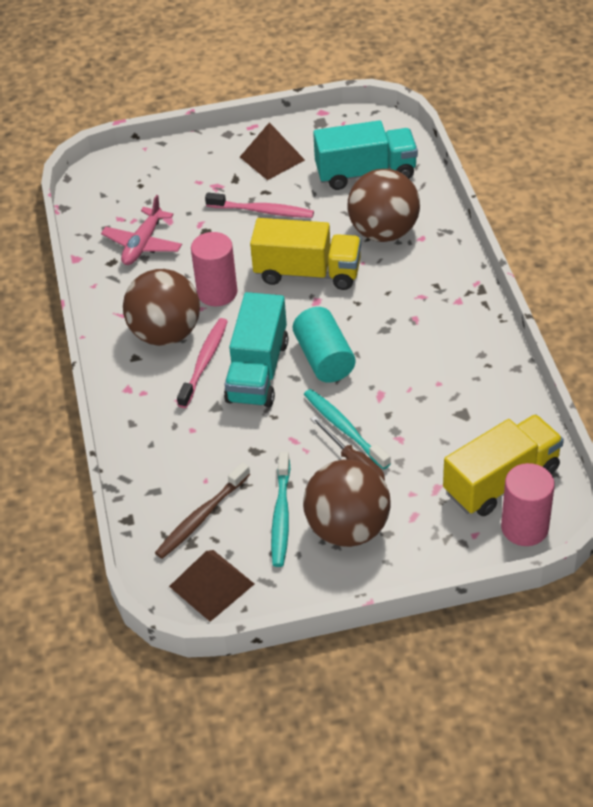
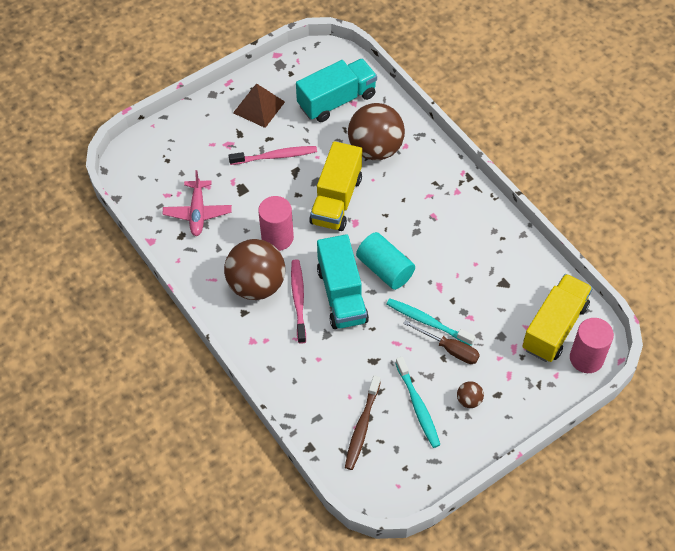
camera: 25 degrees left, 10 degrees up
(211, 585) = (397, 477): brown pyramid -> none
(307, 272) = (336, 200): yellow truck -> yellow truck turned 120 degrees clockwise
(348, 528) = (469, 400): brown ball -> brown ball, size x0.42

